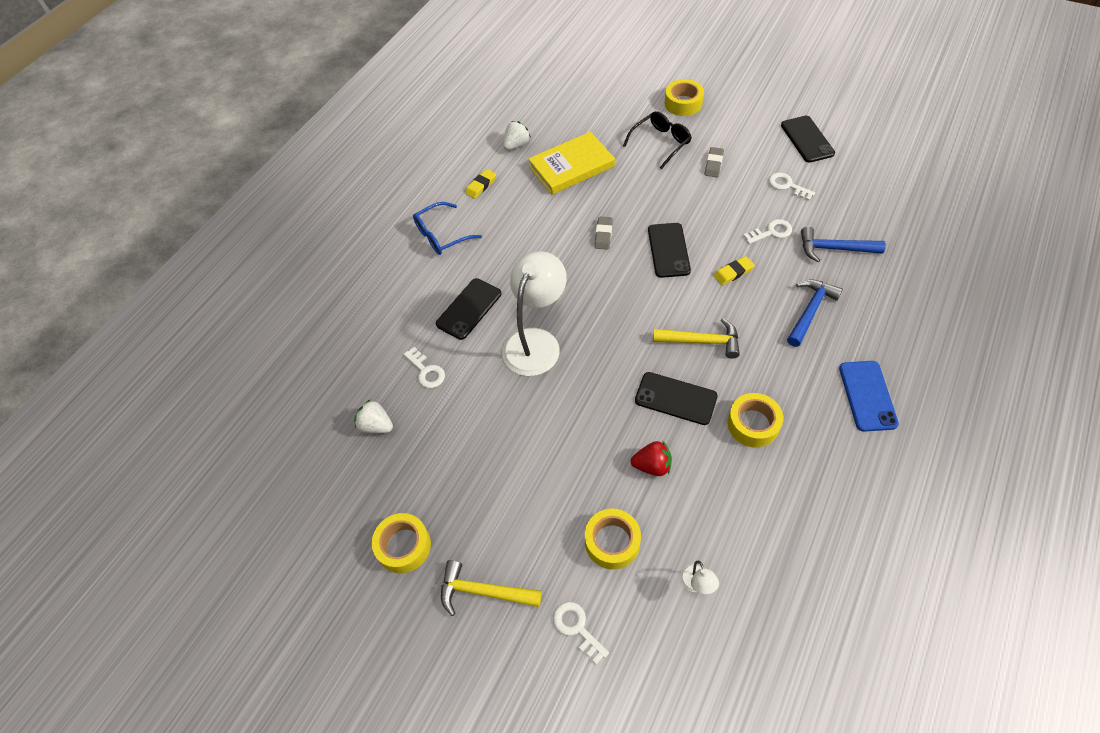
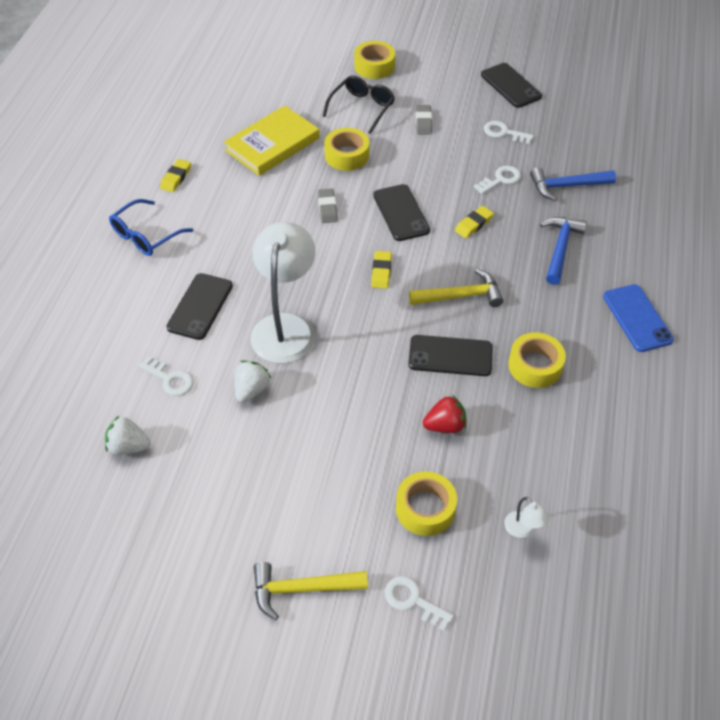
camera: 20 degrees left, 5 degrees down
(404, 546) = (198, 564): yellow tape -> yellow tape (347, 155)
(516, 145) = (204, 130): white strawberry -> white strawberry (251, 390)
(635, 304) = (381, 272): none -> yellow eraser

